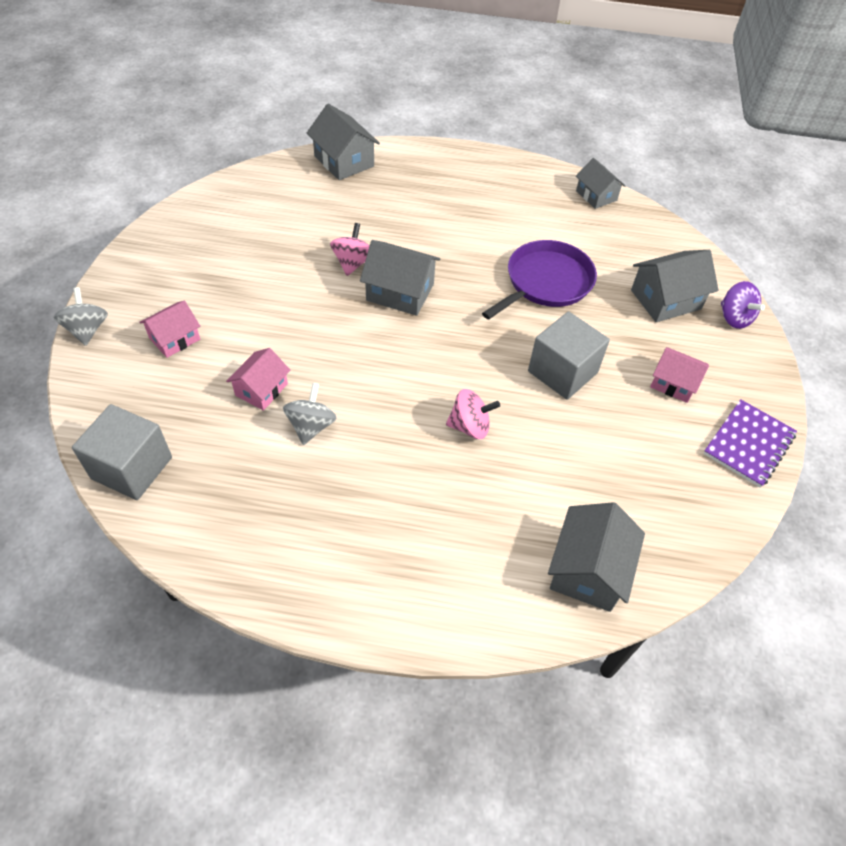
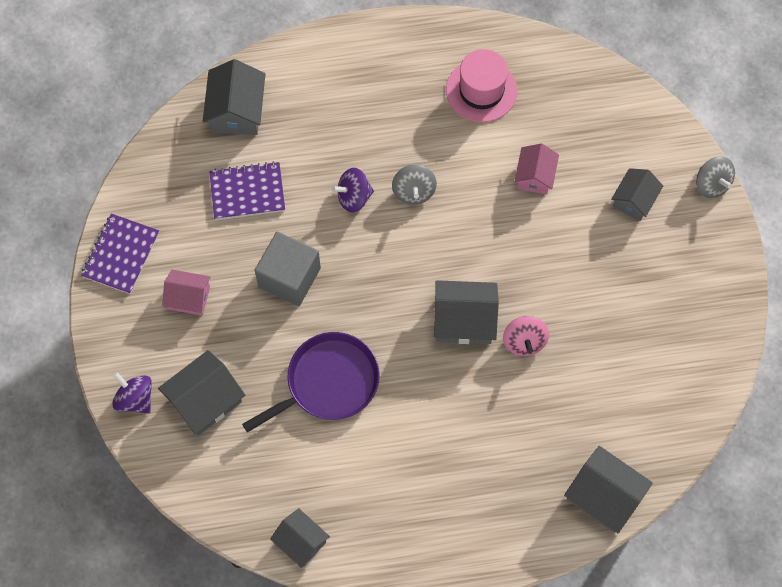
camera: 165 degrees right, 15 degrees up
(132, 468) = (592, 82): grey cube -> none
(174, 339) = (634, 200): pink house -> grey house
(268, 499) = (481, 90): none -> pink hat
(311, 426) = (479, 157): grey spinning top -> grey spinning top (414, 191)
(470, 426) = (354, 197): pink spinning top -> purple spinning top
(545, 282) = (328, 382): purple pan -> purple pan turned 150 degrees counterclockwise
(592, 467) = (247, 192): none -> purple notebook

